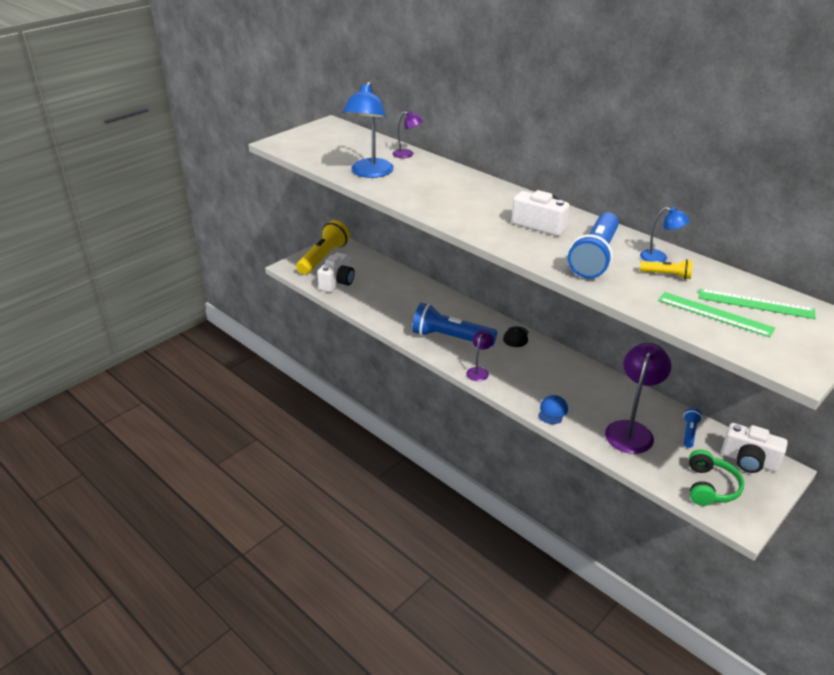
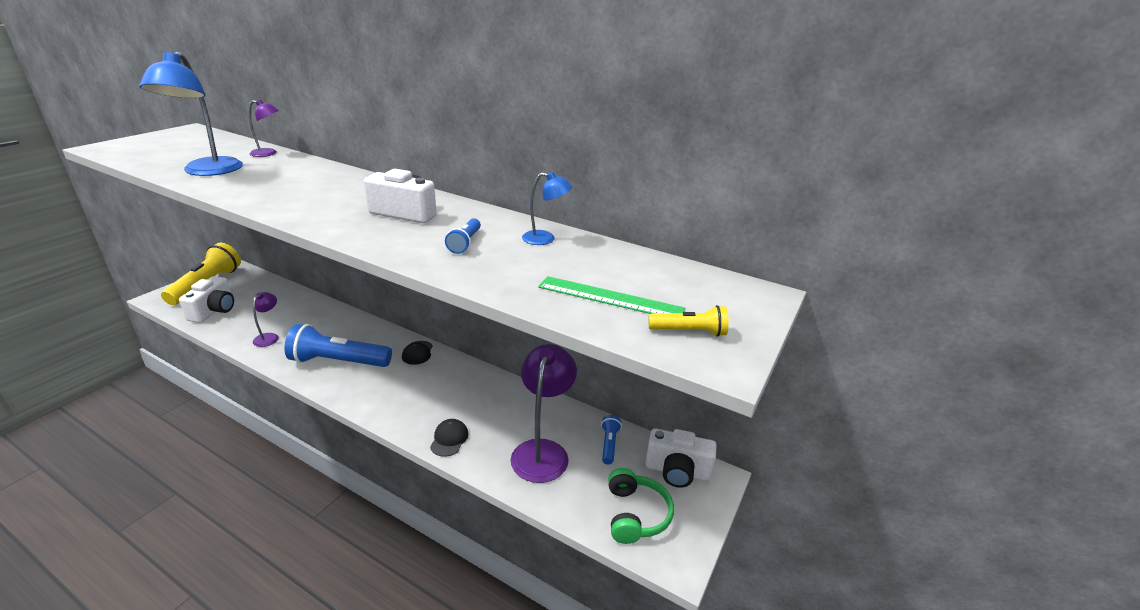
camera: 15 degrees left, 5 degrees down
(479, 371) = (365, 399): purple lamp -> purple lamp (269, 337)
(552, 411) = (449, 439): blue cap -> black cap
(594, 257) = (465, 243): blue flashlight -> blue flashlight, size x0.46
(667, 275) = (552, 257): yellow flashlight -> yellow flashlight (689, 332)
(755, 304) = (659, 281): green ruler -> none

